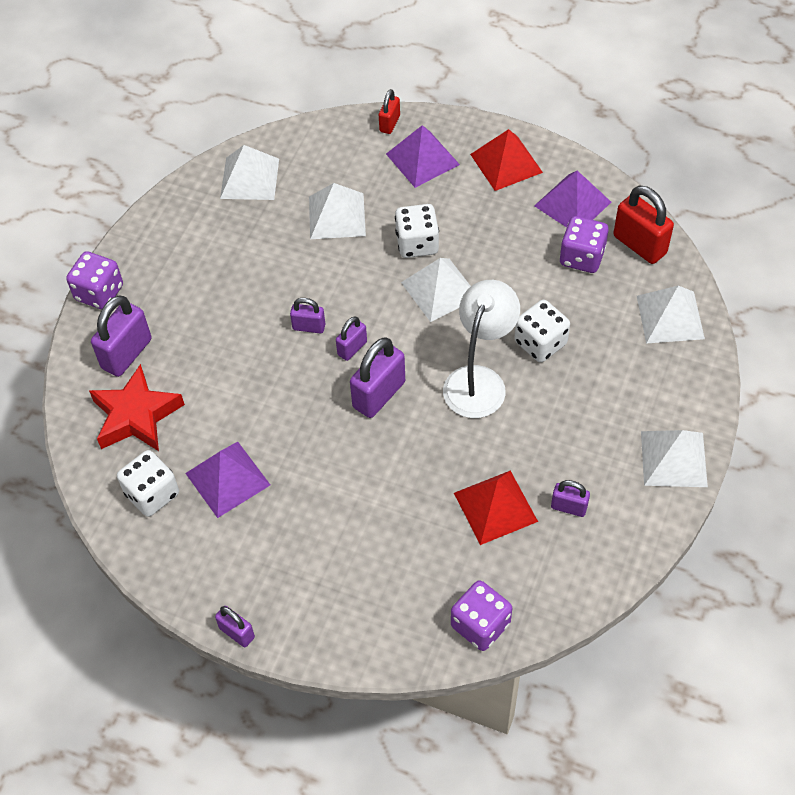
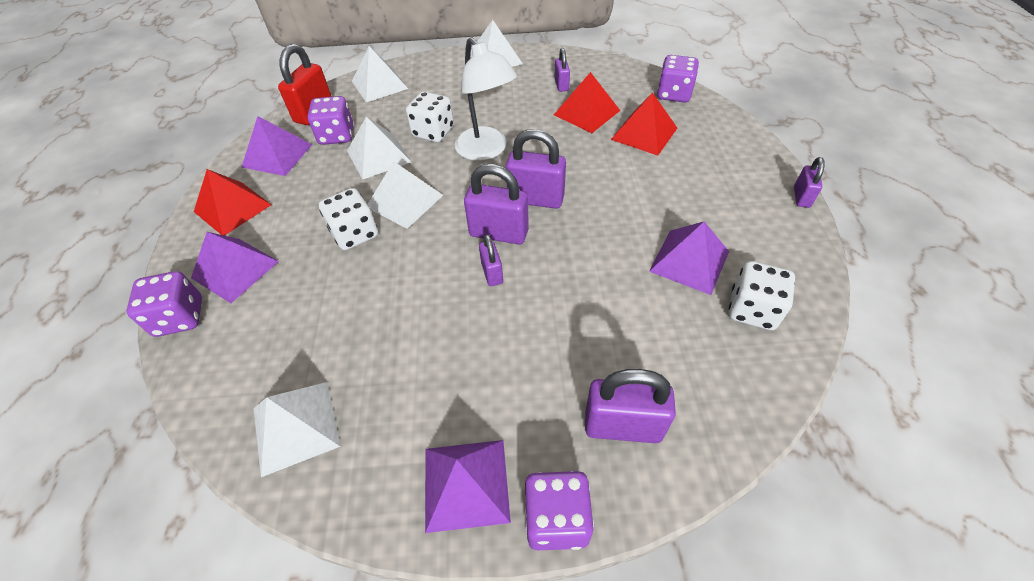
camera: 115 degrees left, 5 degrees down
(136, 416) = (687, 370): red star -> none
(151, 255) = (466, 484): none -> purple pyramid
(337, 216) = (336, 309): white pyramid -> white pyramid (378, 156)
(352, 348) = (499, 233): purple padlock -> purple padlock, size x1.78
(389, 124) = (180, 317): red padlock -> purple dice
(422, 545) = (644, 133): none -> red pyramid
(479, 380) = (486, 150): white lamp -> white lamp turned 120 degrees counterclockwise

